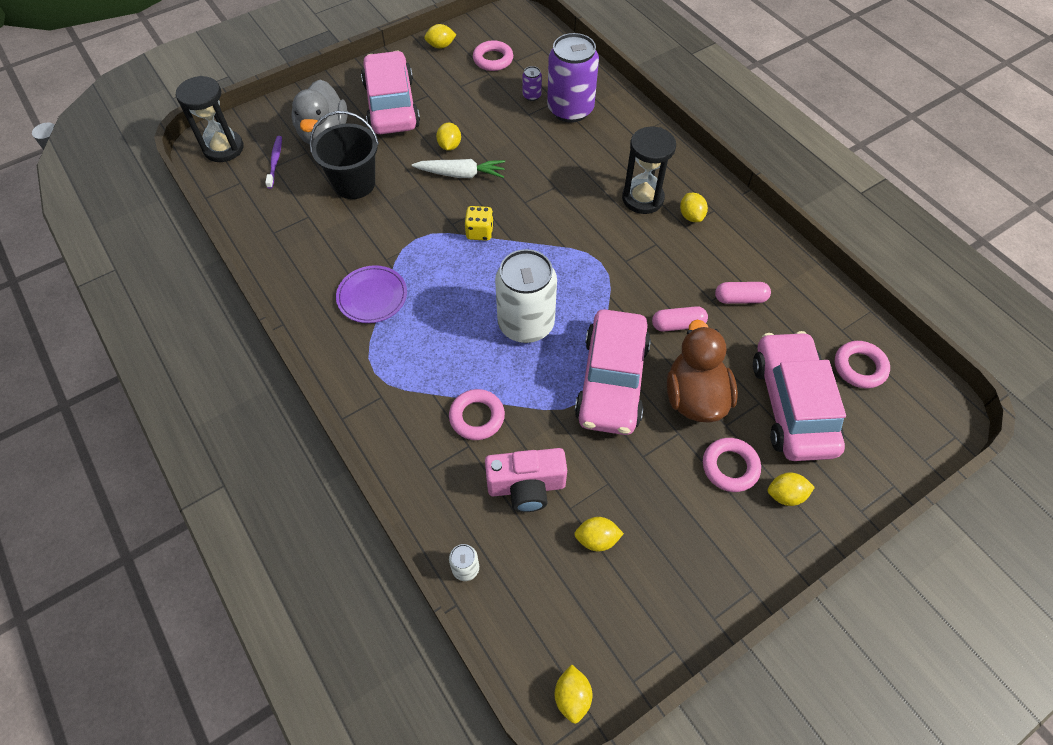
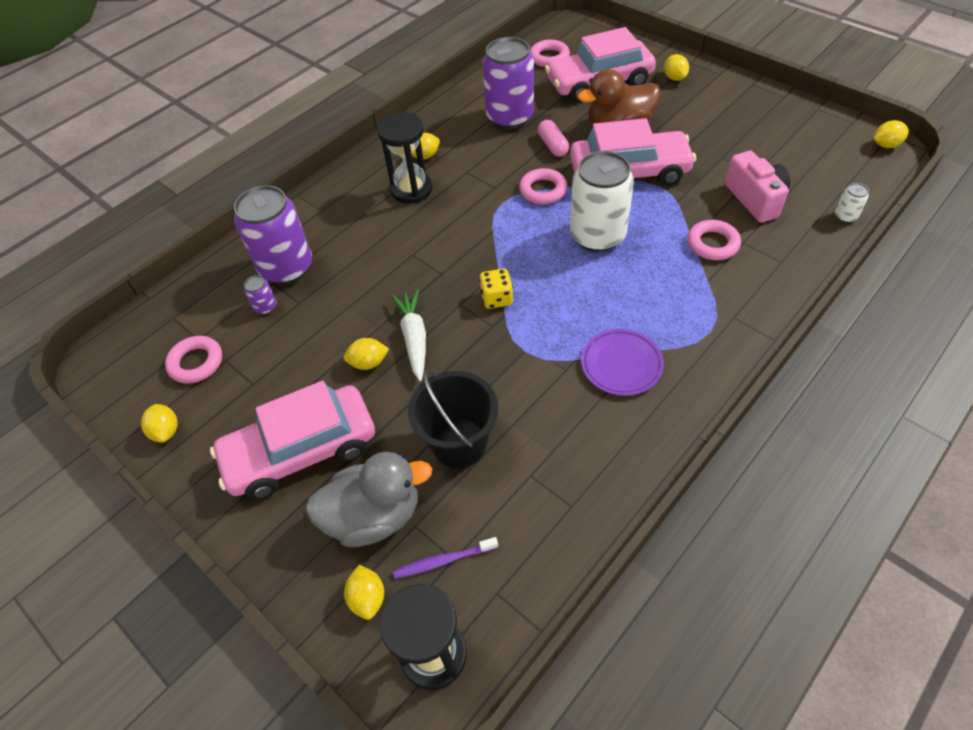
camera: 100 degrees left, 5 degrees down
(597, 539) = (770, 155): yellow lemon -> yellow lemon (368, 598)
(730, 467) = (668, 103): pink ring -> pink ring (543, 190)
(740, 299) = (510, 117): pink capsule -> purple can

